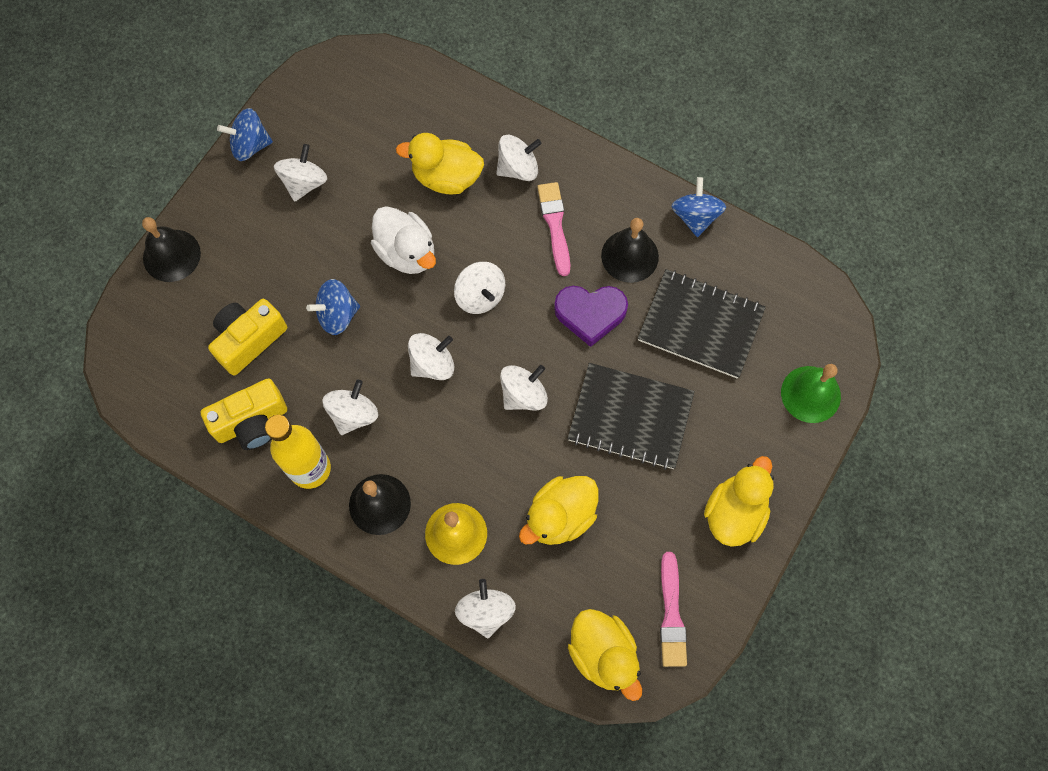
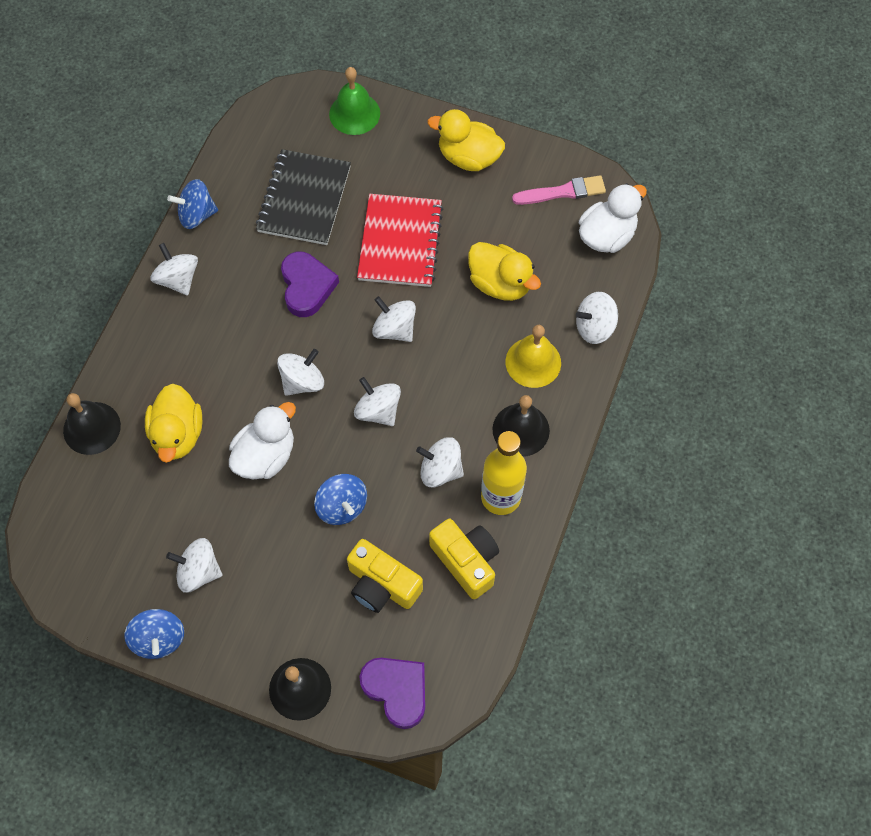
camera: 100 degrees left, 5 degrees down
(145, 337) = (396, 690): none -> purple heart
(518, 168) = (161, 371): white spinning top -> white spinning top (178, 279)
(555, 225) = (219, 329): pink brush -> none
(603, 654) = (606, 236): yellow duck -> white duck
(629, 256) = (243, 262): black bell -> black bell (92, 428)
(630, 417) = (400, 242): black notebook -> red notebook

